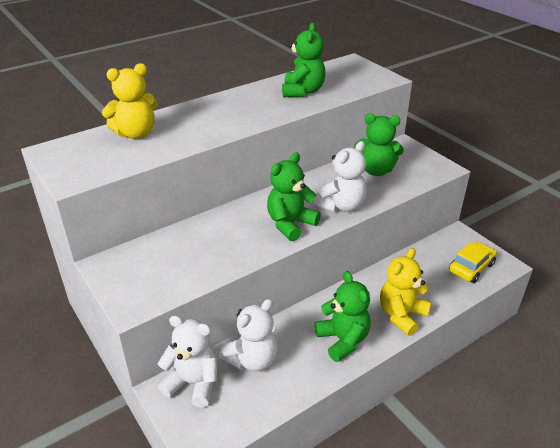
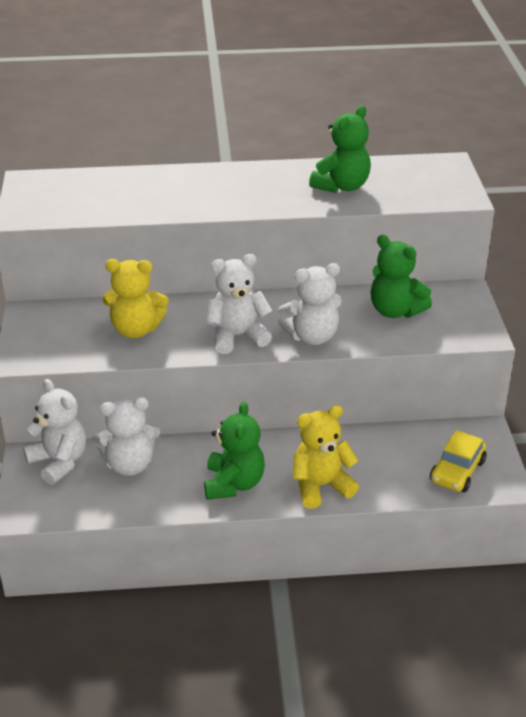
camera: 30 degrees right, 0 degrees up
(136, 133) = (119, 185): yellow teddy bear -> yellow teddy bear (136, 329)
(290, 224) = (237, 336): green teddy bear -> white teddy bear
(471, 267) = (457, 471): yellow car -> yellow car turned 135 degrees clockwise

